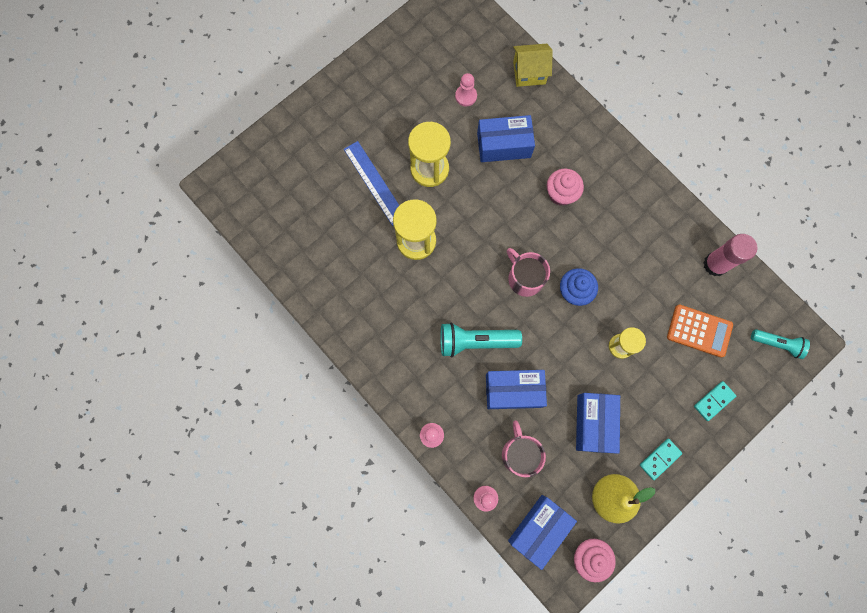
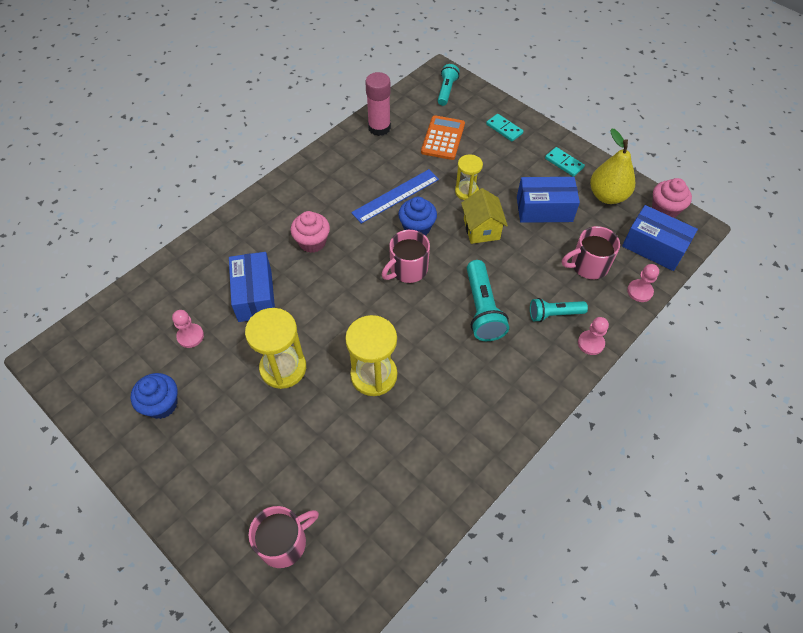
camera: 95 degrees left, 20 degrees down
(288, 171) = (284, 542): none -> pink mug
(374, 183) = (301, 428): blue ruler -> blue ruler (396, 196)
(405, 80) = (162, 404): none -> blue cupcake
(465, 407) = (554, 314): none -> turquoise flashlight
(513, 391) = (527, 273): blue box -> none
(529, 73) = (167, 275): yellow house -> yellow house (481, 229)

